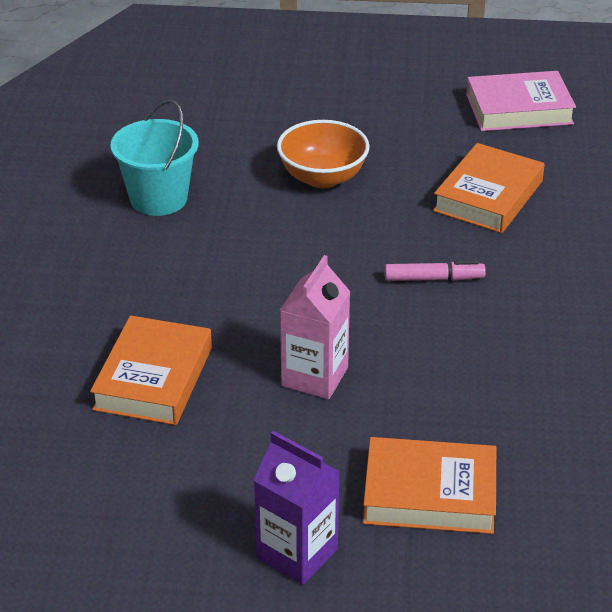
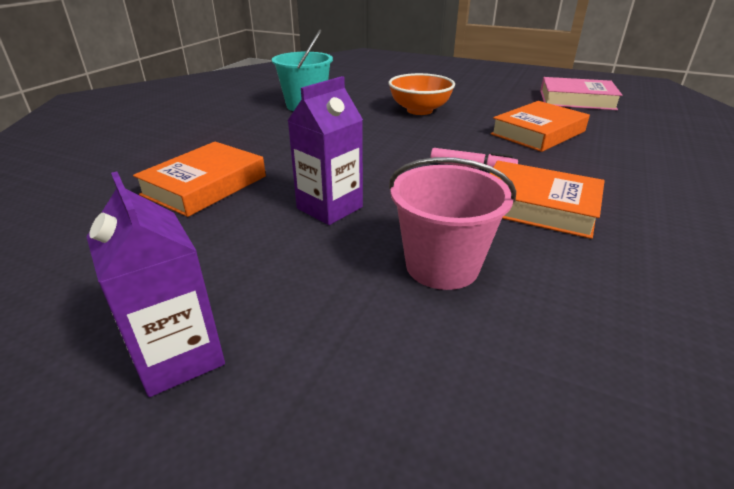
camera: 20 degrees right, 5 degrees down
(314, 377) = (329, 208): pink carton -> purple carton
(429, 493) = (371, 330): orange book -> orange book (538, 206)
(458, 419) = (442, 266): none -> pink bucket

